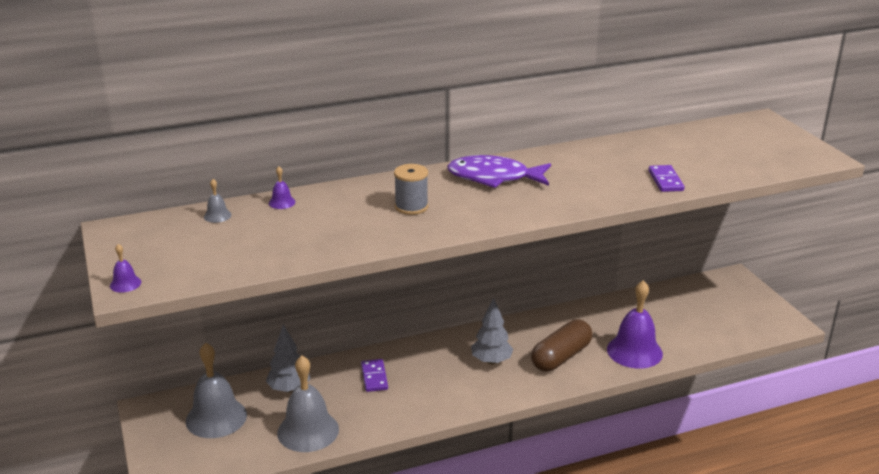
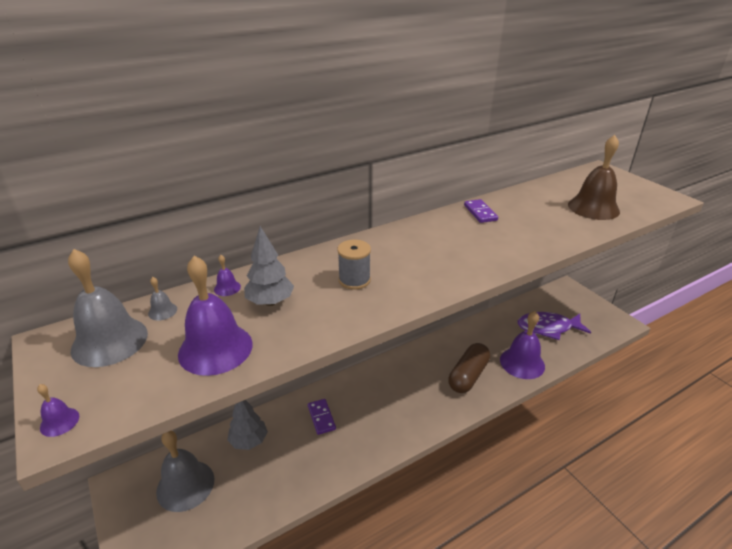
camera: 10 degrees left, 5 degrees up
(262, 248) = (215, 348): none -> purple bell
(308, 431) = (273, 488): grey bell -> grey bell (109, 341)
(491, 361) = (414, 387): grey tree -> grey tree (270, 302)
(494, 178) = (418, 241): purple fish -> purple fish (548, 328)
(665, 181) = (563, 230): purple domino -> purple domino (480, 213)
(719, 160) = (593, 208): none -> brown bell

